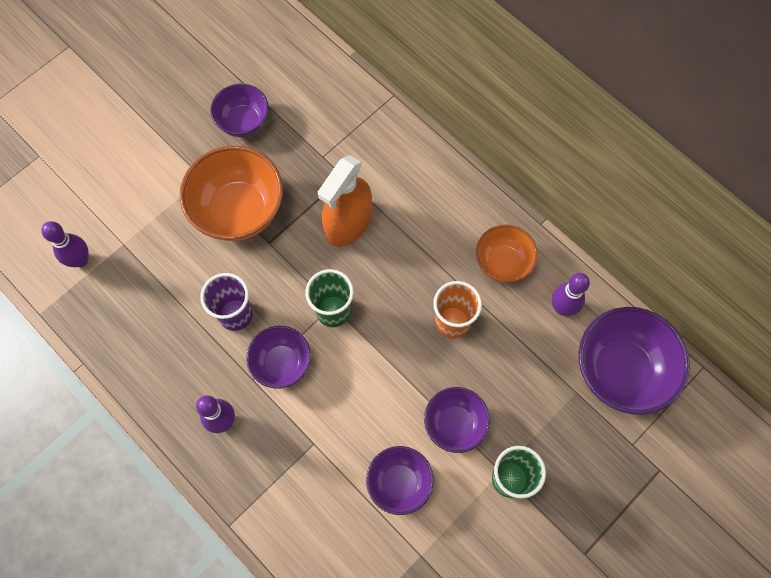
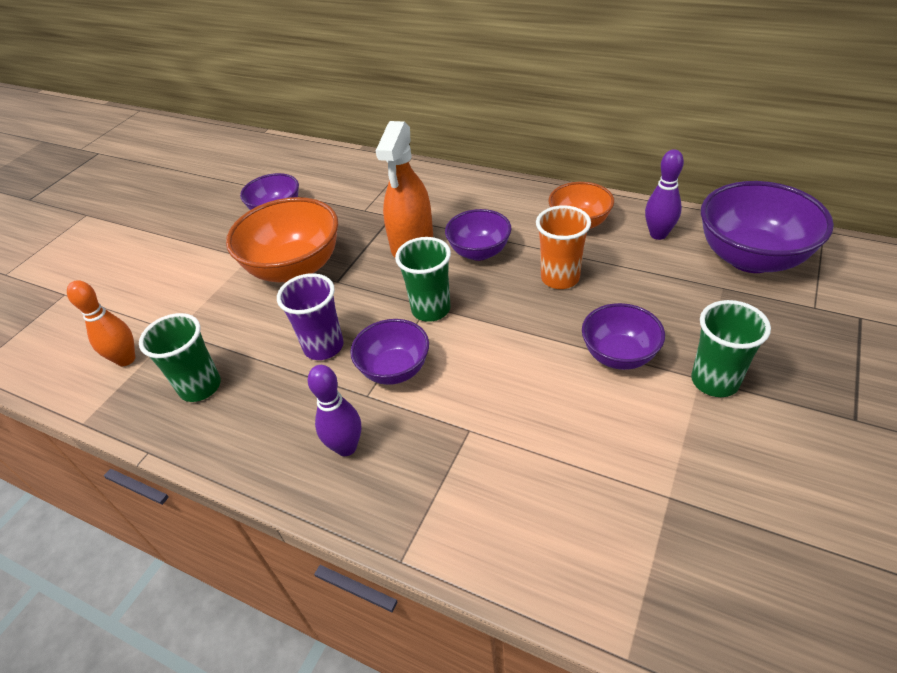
camera: 15 degrees left, 25 degrees down
(80, 260) = (126, 359): purple bowling pin -> orange bowling pin
(132, 316) = (200, 387): none -> green cup
(399, 483) = (593, 431): purple bowl -> purple bowl (479, 252)

